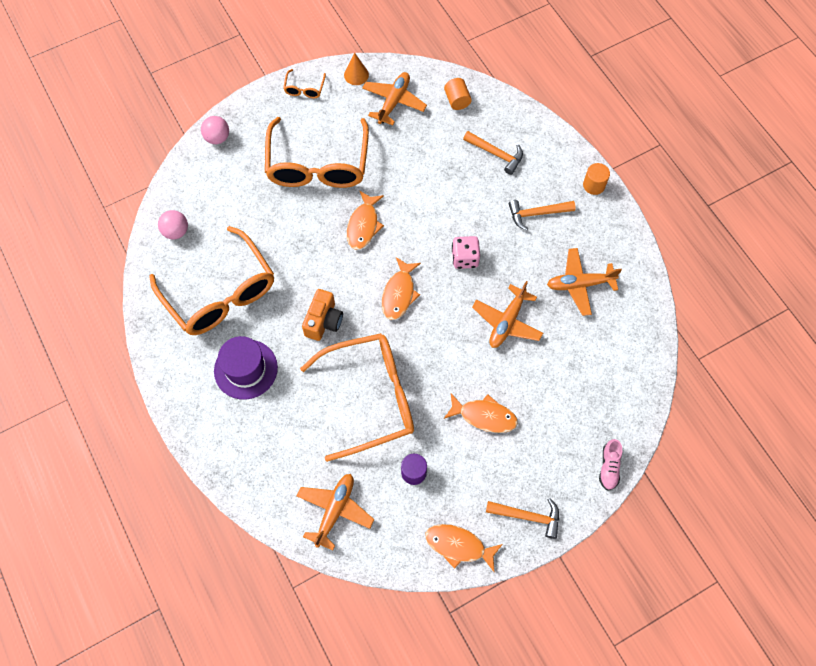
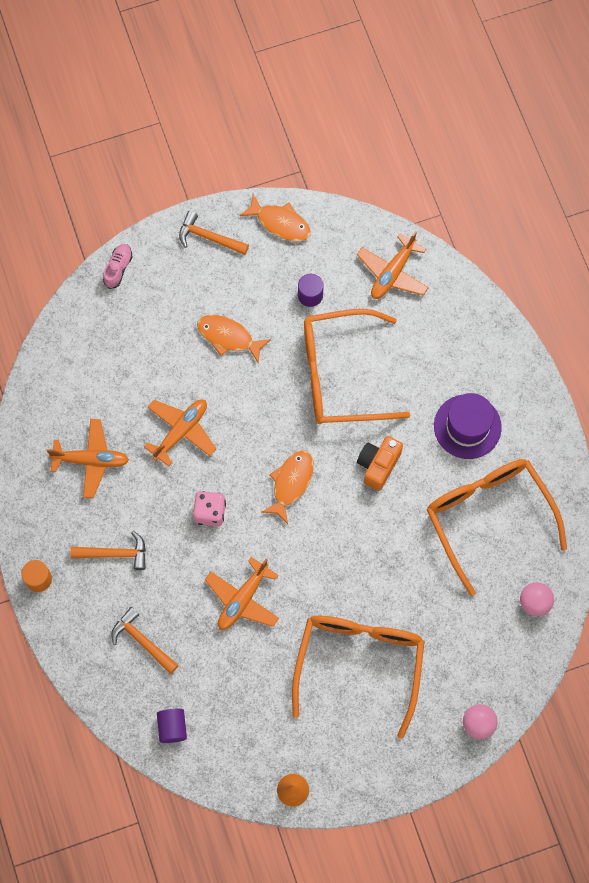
camera: 170 degrees left, 5 degrees up
(304, 89) = (362, 779): orange glasses -> none
(363, 225) = (317, 573): orange fish -> none
(394, 102) = (252, 739): orange plane -> orange plane (243, 599)
(457, 100) = (172, 727): orange cylinder -> purple cylinder

